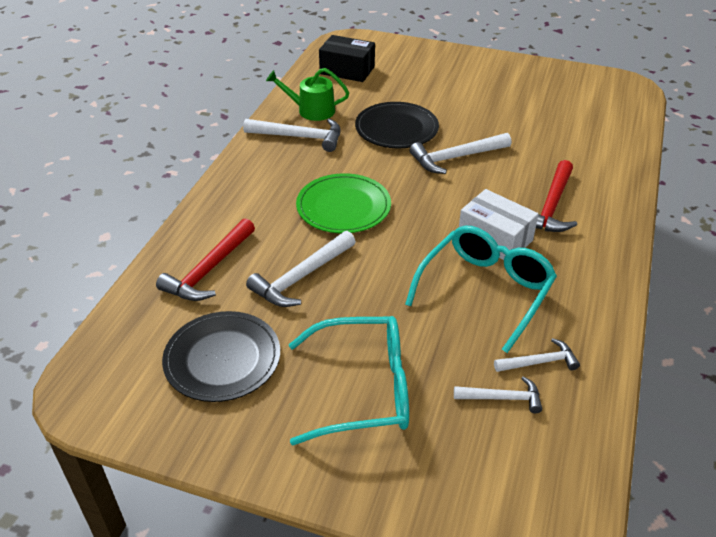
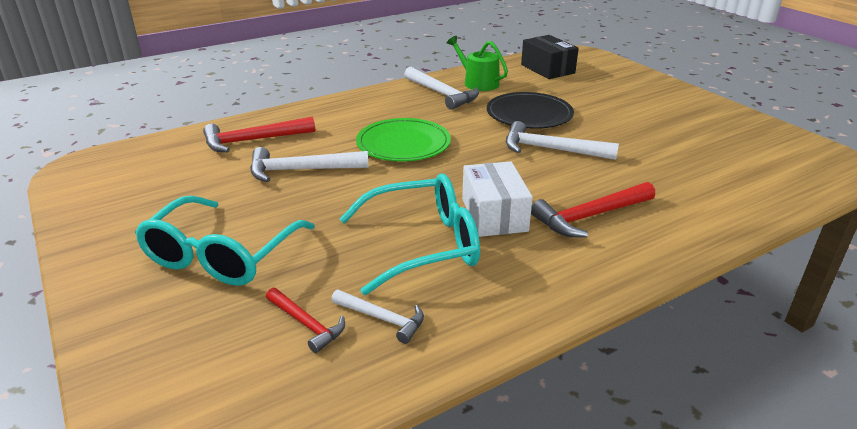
camera: 40 degrees right, 10 degrees down
(222, 359) = (174, 190): black plate -> none
(364, 389) = (221, 255): turquoise glasses -> turquoise glasses turned 75 degrees clockwise
(502, 398) = (306, 324): white hammer -> red hammer

